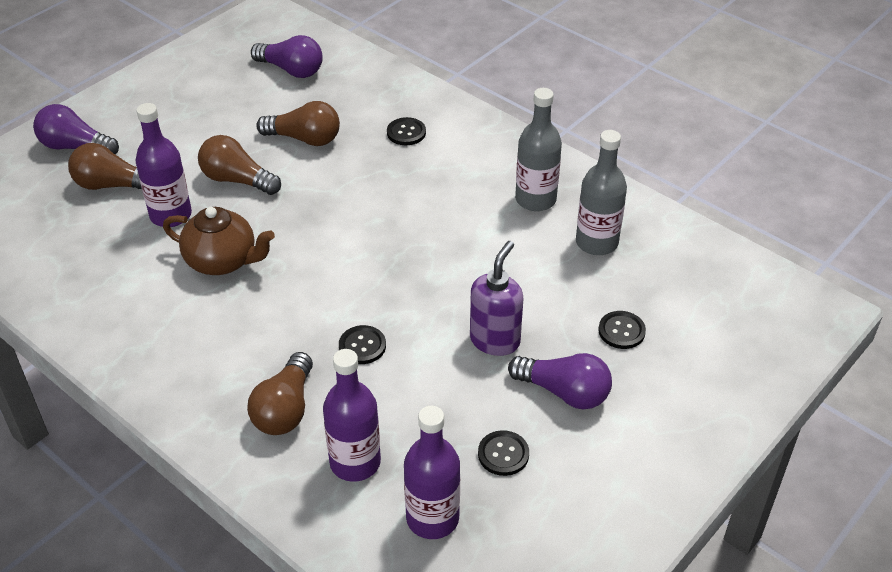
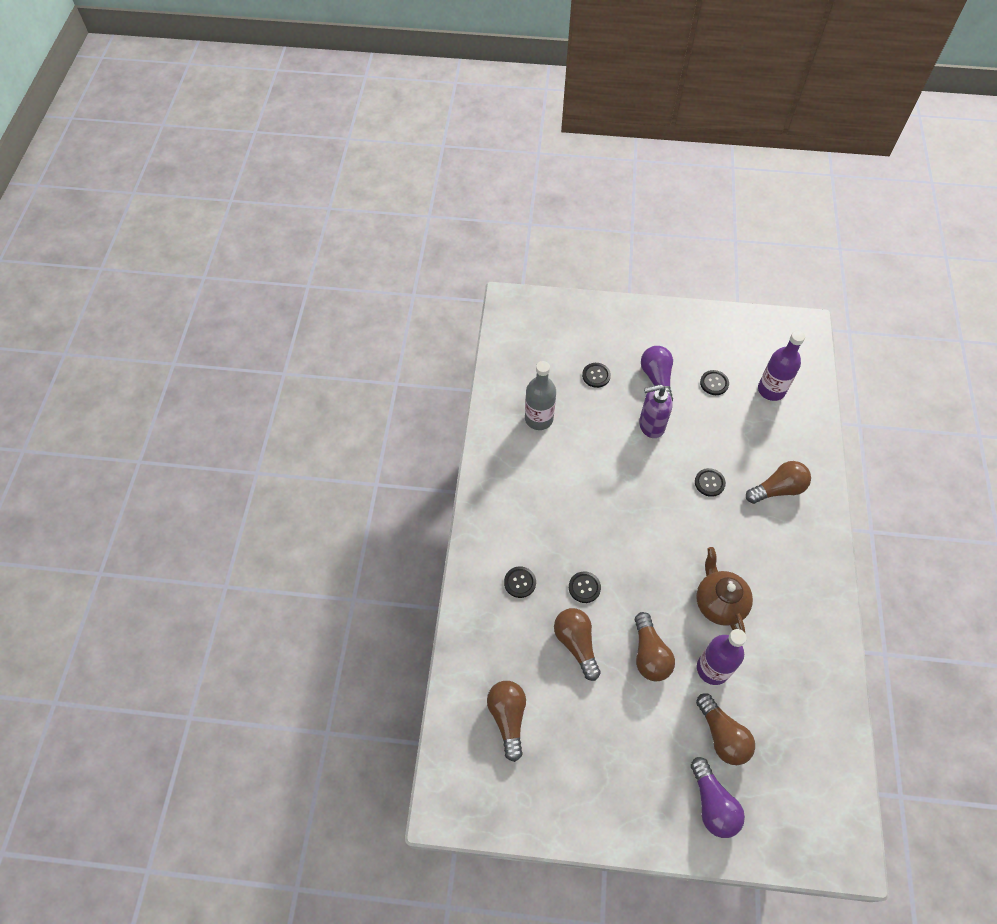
camera: 125 degrees left, 15 degrees up
(291, 70) = (508, 718): purple light bulb -> brown light bulb
(352, 172) = (584, 587): none -> black button
(355, 462) = (775, 438): purple bottle -> none
(535, 199) = (526, 468): grey bottle -> none

